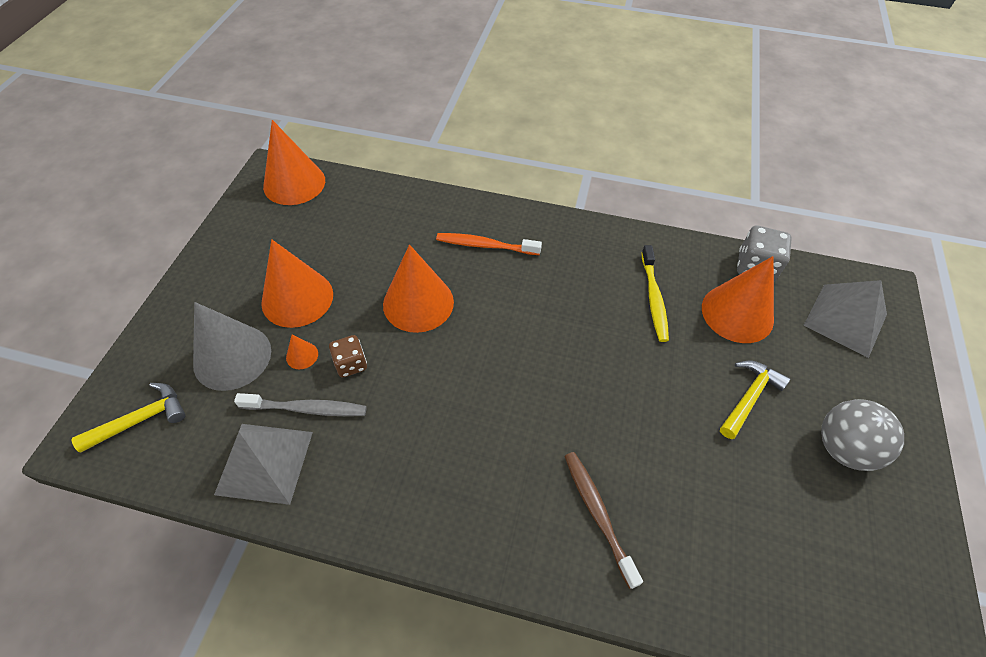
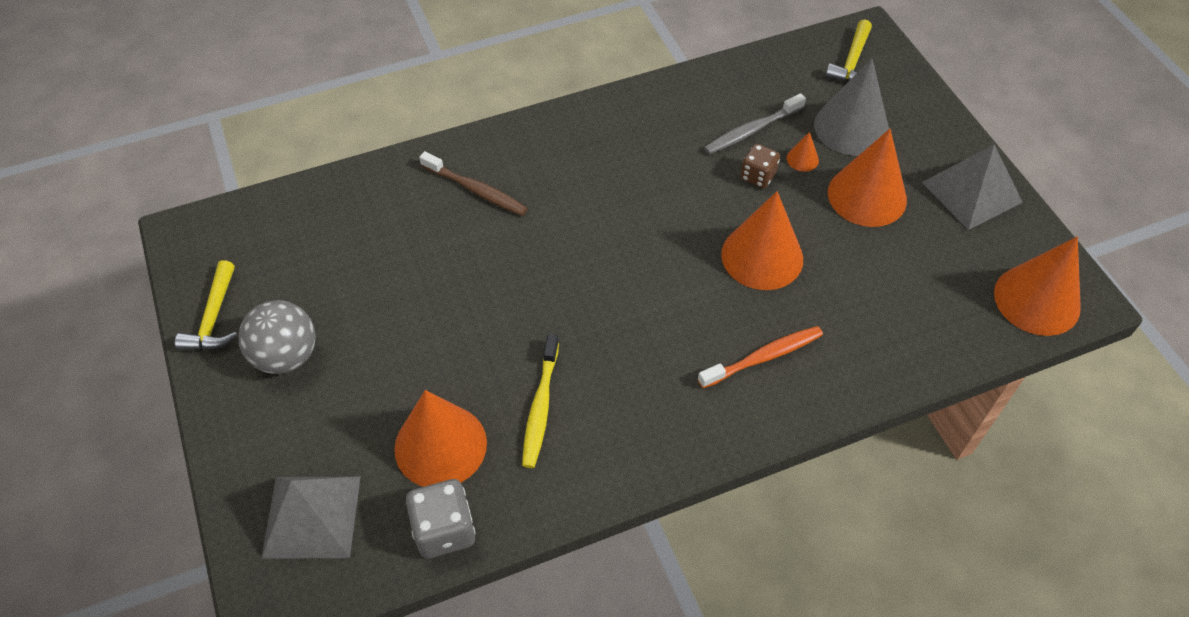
camera: 145 degrees right, 0 degrees up
(265, 462) = (738, 89): grey pyramid -> grey pyramid (971, 192)
(654, 298) = (540, 407): yellow toothbrush -> yellow toothbrush turned 135 degrees counterclockwise
(749, 397) = (392, 354): yellow hammer -> yellow hammer (214, 318)

